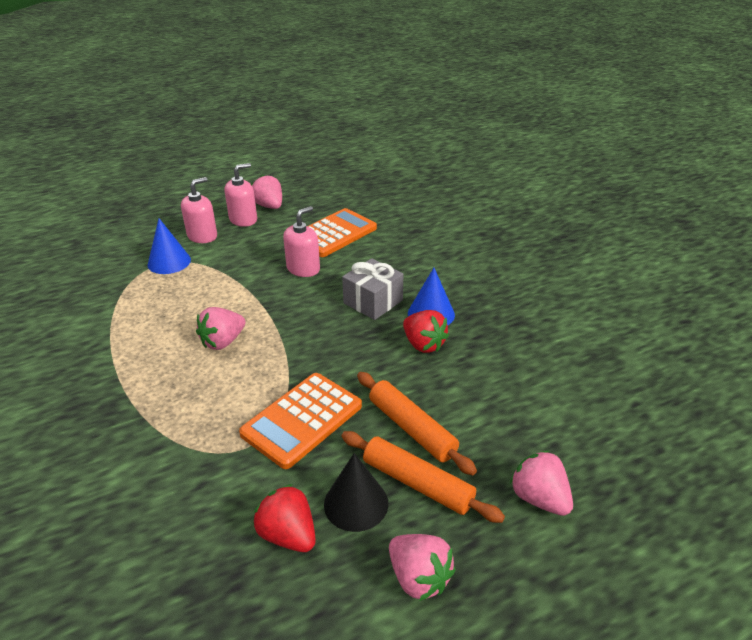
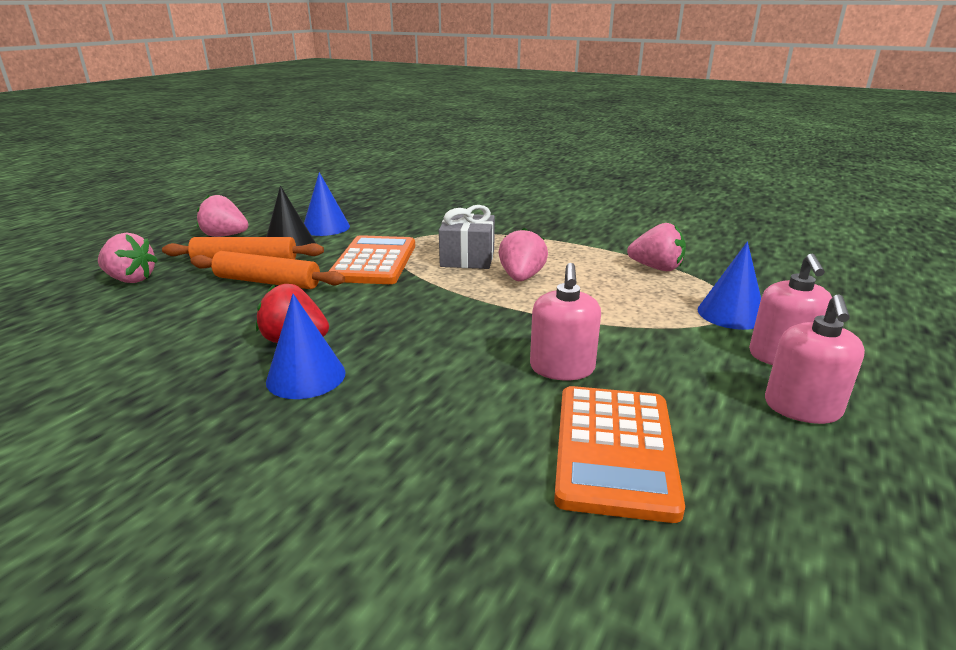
camera: 145 degrees right, 10 degrees down
(269, 206) = (836, 460): pink strawberry -> pink strawberry (656, 268)
(288, 535) = (326, 227): red strawberry -> blue cone
(373, 302) = (406, 362): grey gift -> grey gift (467, 258)

